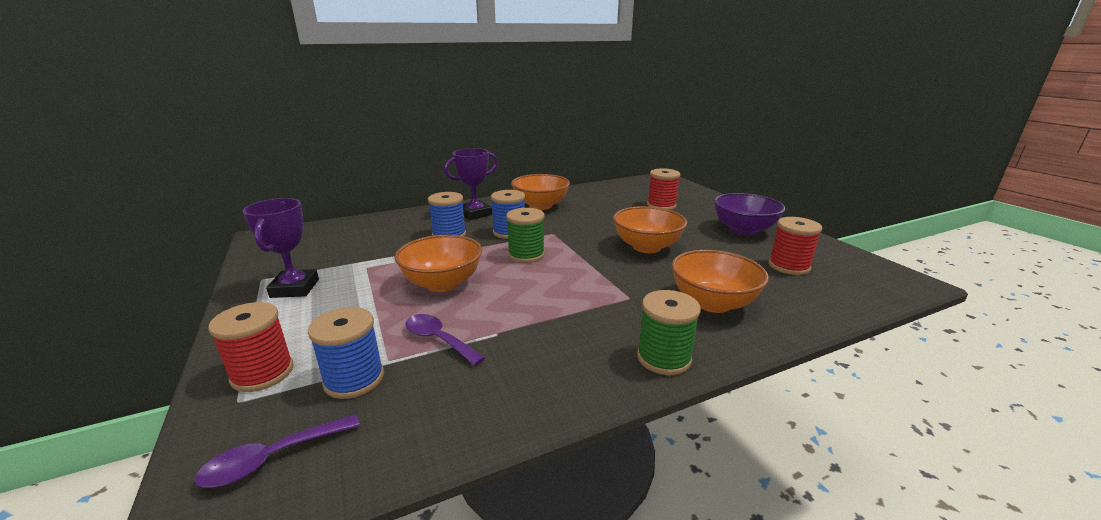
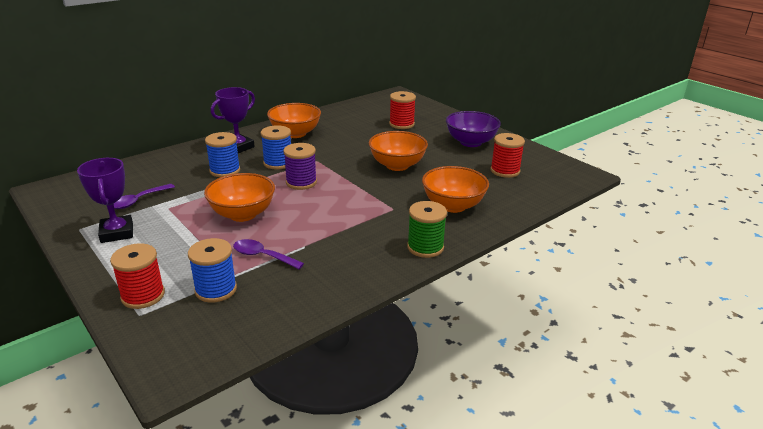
camera: 15 degrees left, 5 degrees up
(273, 458) = (192, 340): purple spoon -> purple spoon (138, 201)
(526, 255) = (301, 182): green spool -> purple spool

